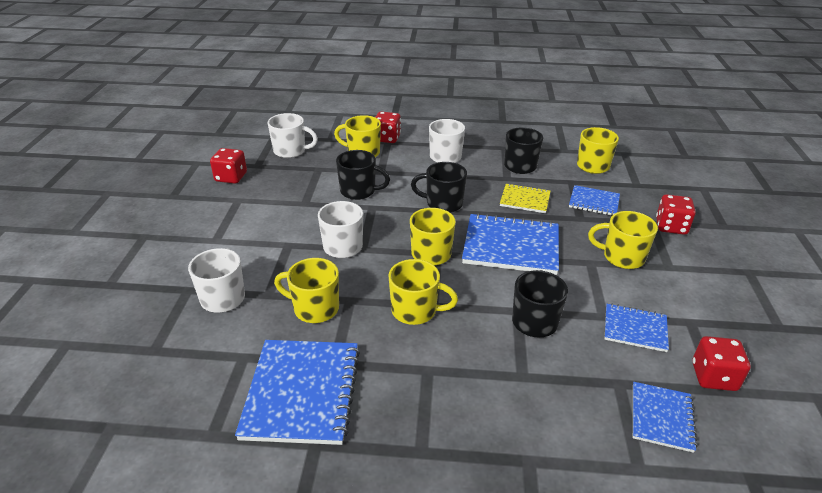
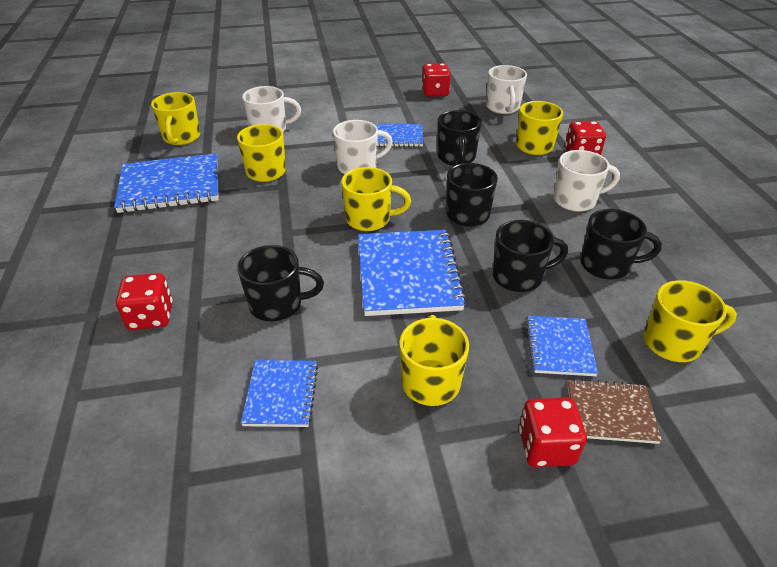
camera: 75 degrees right, 5 degrees up
(415, 311) = (275, 223): yellow mug -> yellow mug (181, 138)
(525, 200) = (519, 277): yellow notebook -> black mug
(645, 200) = (610, 413): none -> brown notebook
(661, 417) = (136, 417): blue notebook -> blue notebook (399, 137)
(713, 377) = (203, 477): red dice -> red dice (151, 316)

